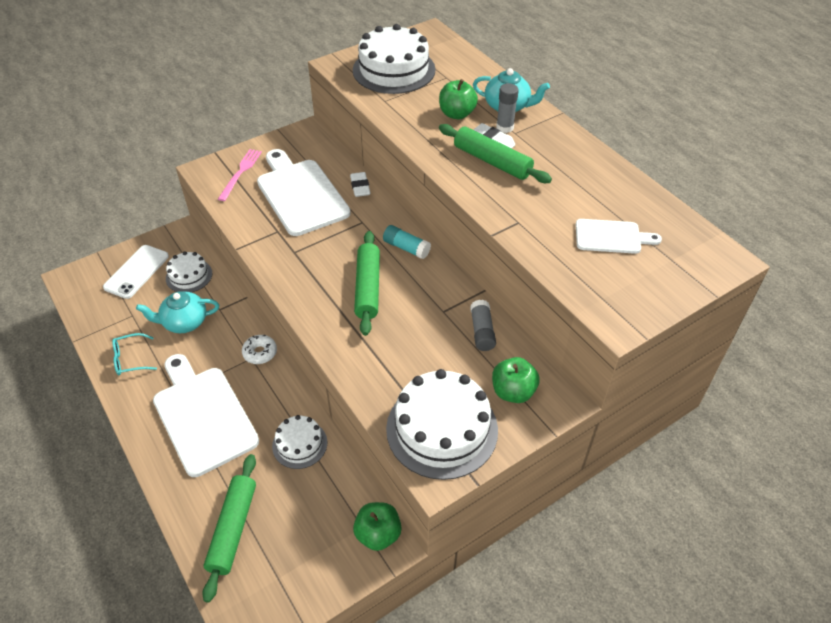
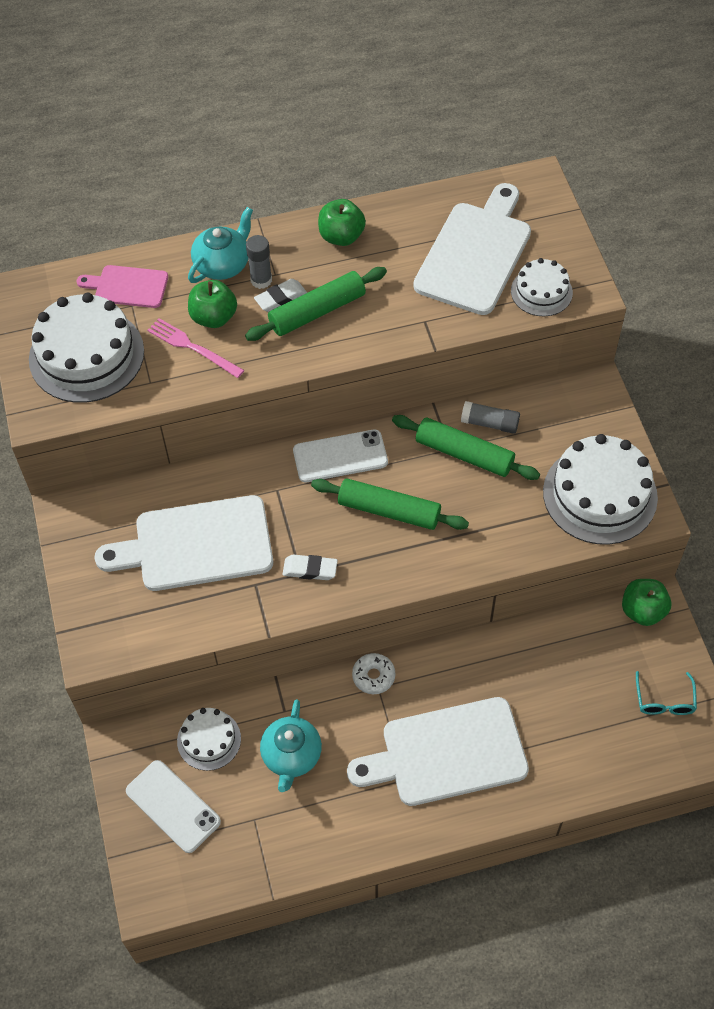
camera: 70 degrees left, 10 degrees up
(130, 359) = (331, 828): turquoise glasses -> turquoise glasses (664, 701)
(233, 529) = (602, 743): green rolling pin -> green rolling pin (464, 454)
(240, 173) = (119, 607): pink fork -> pink fork (192, 347)
(299, 444) = (516, 659): white cake -> white cake (541, 292)
(360, 187) = (211, 476): white eraser -> white eraser (310, 569)
(406, 248) = (340, 456): turquoise glue stick -> white phone
(461, 71) = (127, 286): none -> pink cutting board
(513, 392) = (574, 422): green apple -> green apple (341, 236)
(611, 237) = (475, 253): white cutting board -> white cutting board, size x1.87

